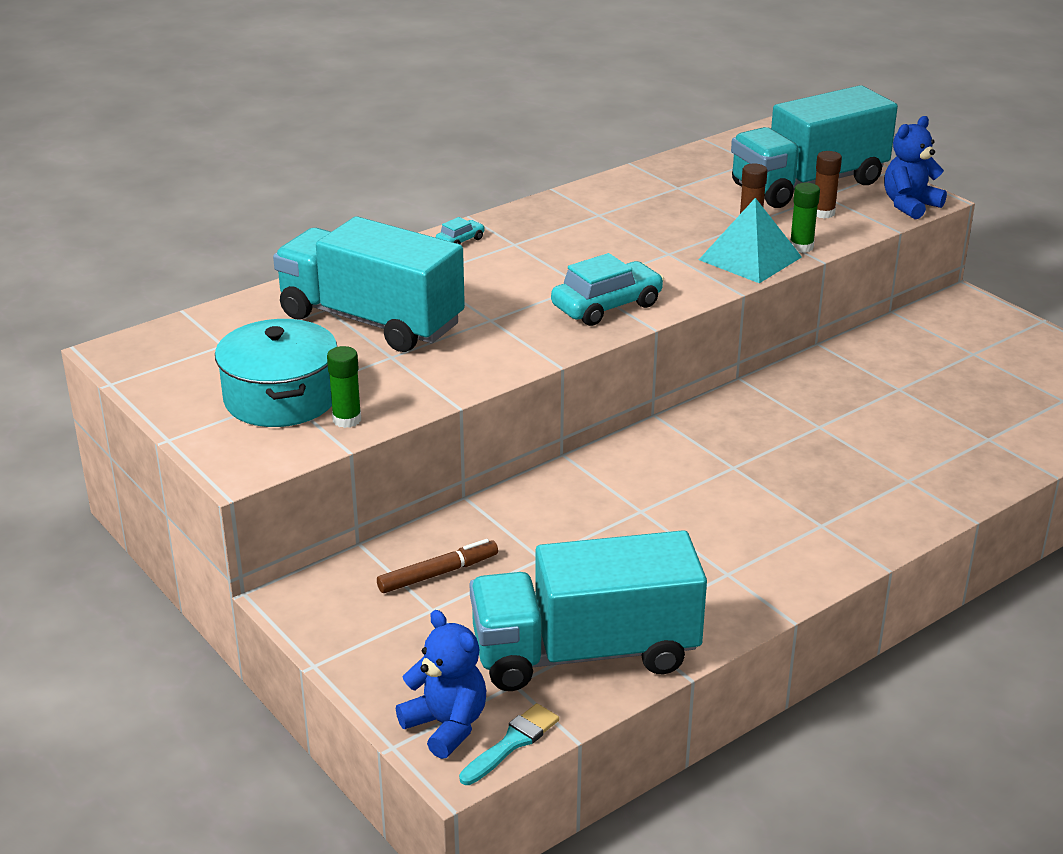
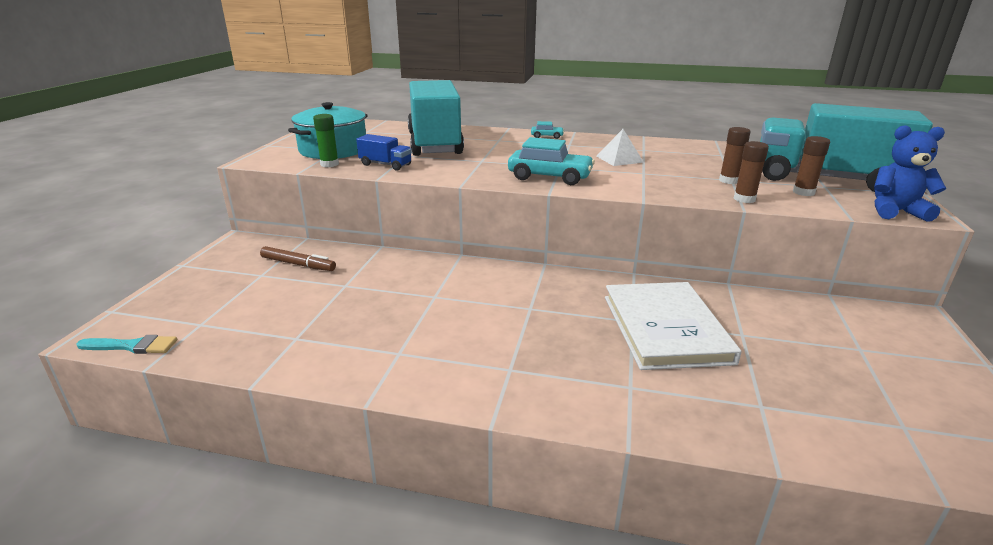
camera: 50 degrees right, 5 degrees down
(411, 383) = (385, 165): none -> blue truck
(446, 725) = (141, 319): blue teddy bear -> none
(585, 653) = (252, 335): turquoise truck -> none
(608, 243) = (619, 159): none -> white pyramid
(750, 258) = (692, 191): turquoise pyramid -> none
(801, 247) = (744, 199): green glue stick -> brown glue stick
(849, 417) = (665, 328): none -> white book

